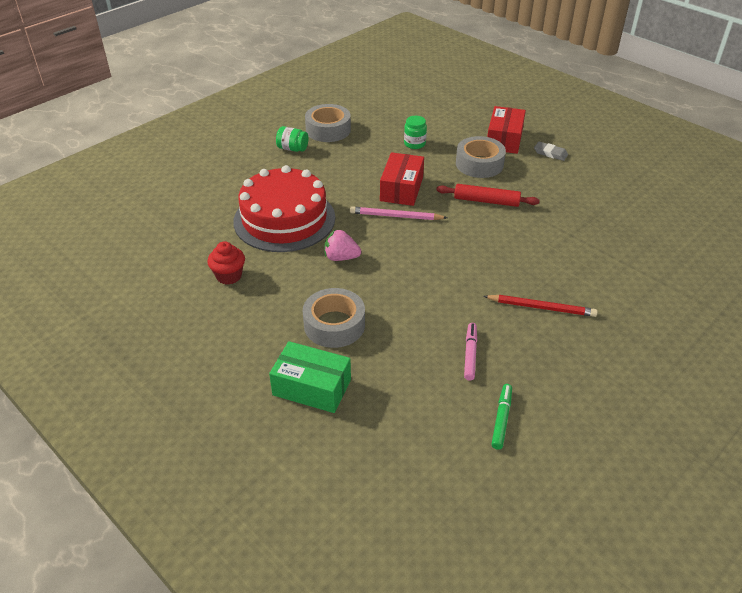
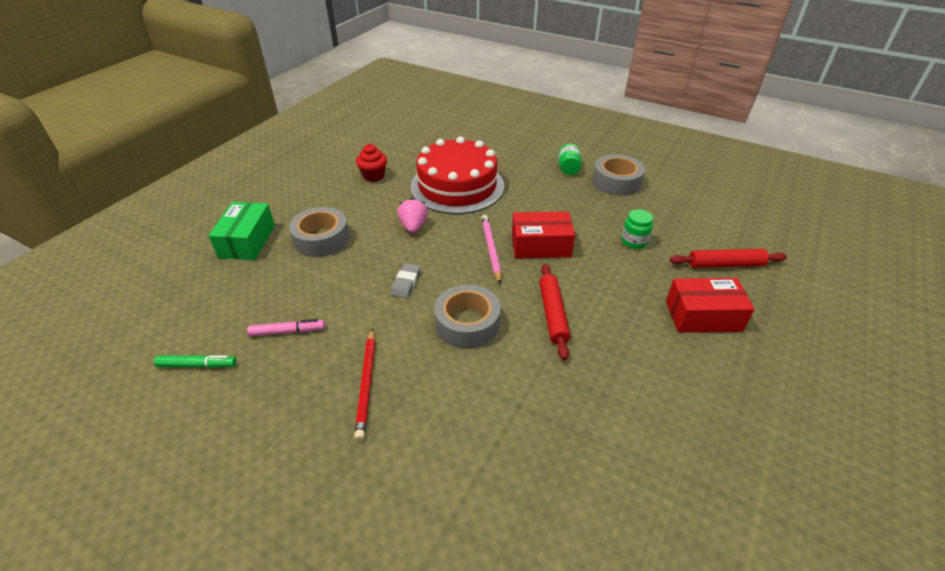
camera: 75 degrees right, 0 degrees up
(455, 115) = (725, 264): none -> red rolling pin
(479, 164) = (628, 299): grey tape -> grey tape (467, 323)
(550, 153) = (704, 368): grey eraser -> grey eraser (406, 282)

